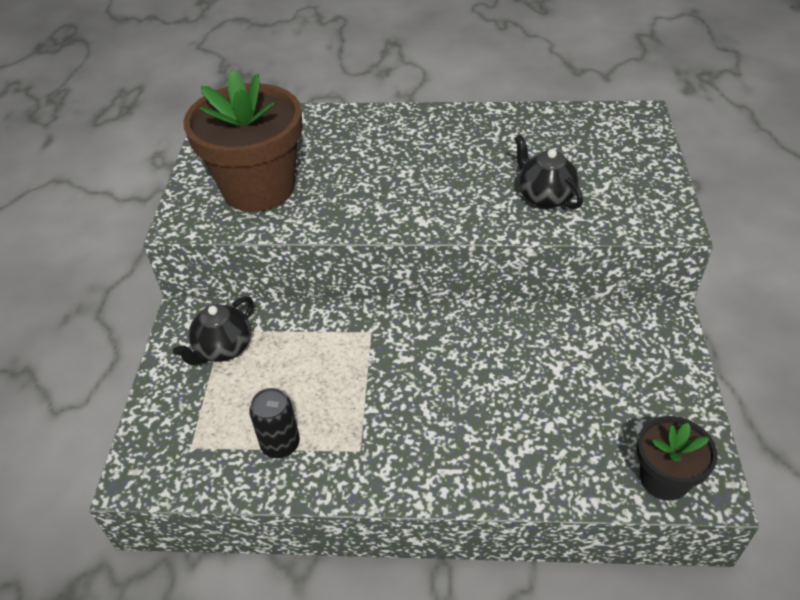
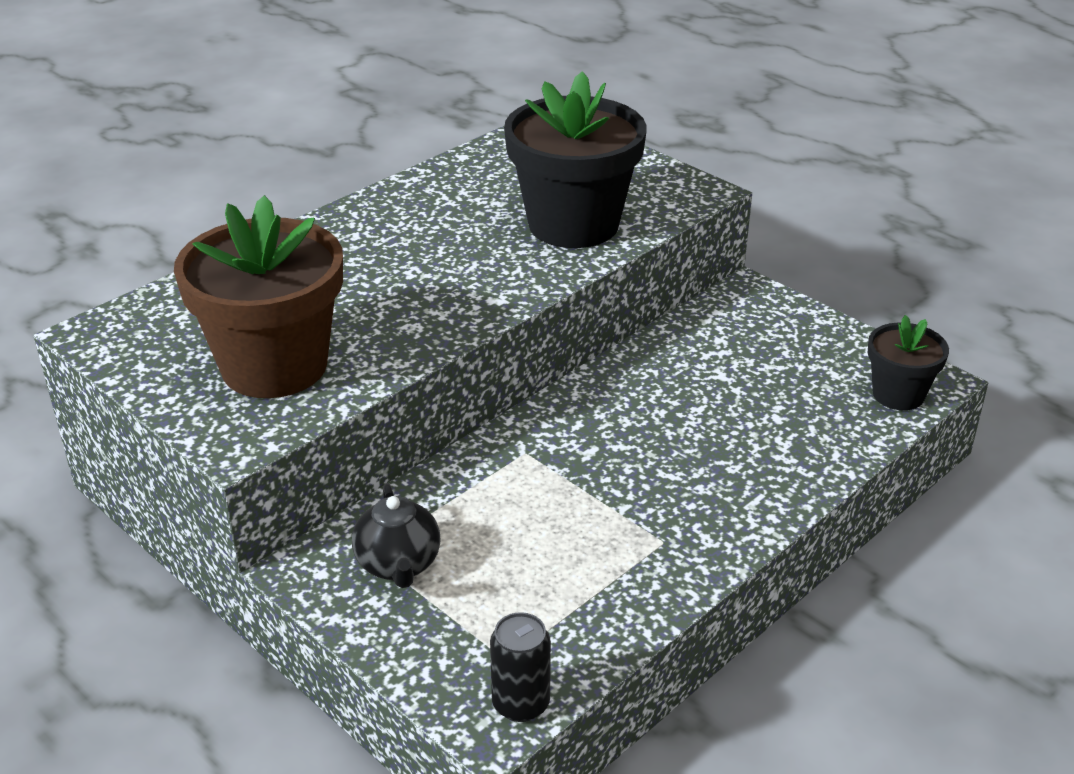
camera: 50 degrees left, 10 degrees down
(280, 444) = (588, 591): black can -> black can (521, 703)
(544, 197) = (573, 224): black teapot -> black flower pot

